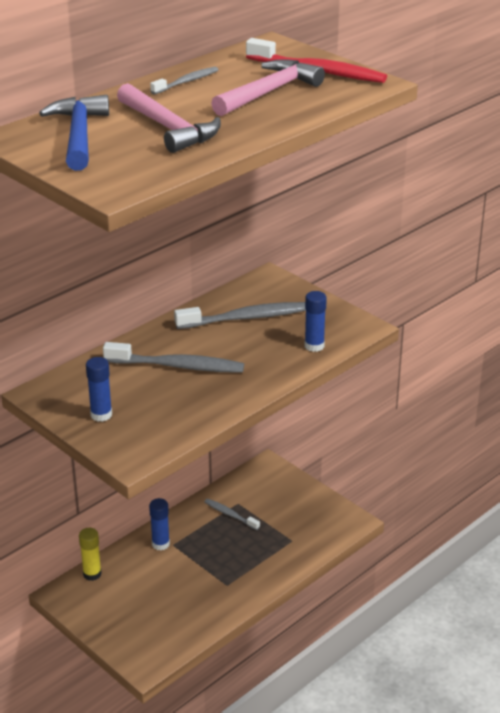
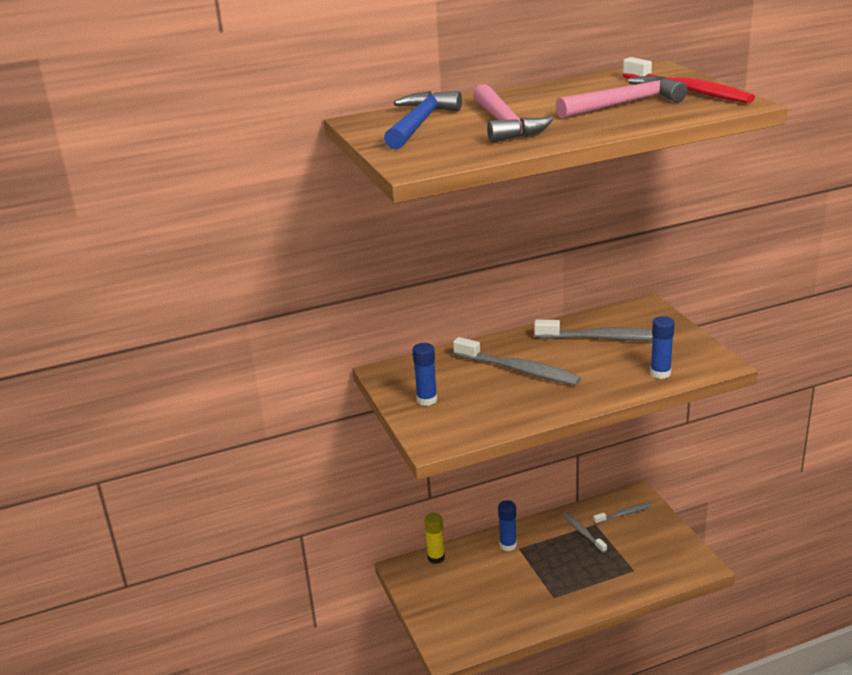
camera: 25 degrees right, 5 degrees down
(186, 82) = (552, 91): grey toothbrush -> grey toothbrush (624, 514)

